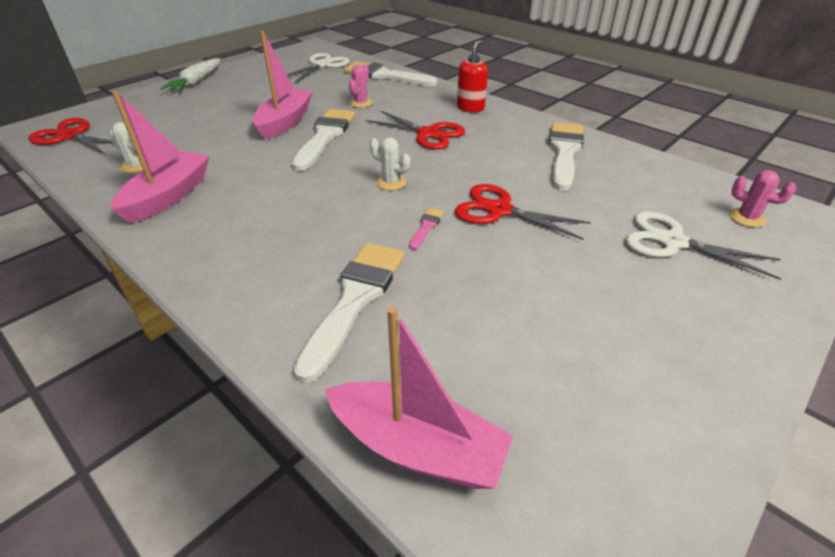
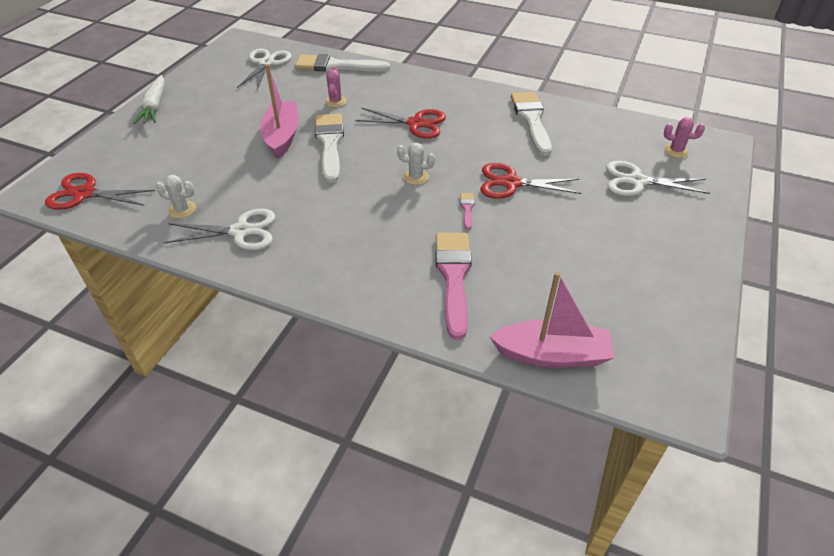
camera: 20 degrees left, 5 degrees up
(168, 196) = (241, 231): pink boat -> white scissors
(355, 299) = (453, 277): white brush -> pink brush
(470, 108) = (434, 89): red soap dispenser -> none

